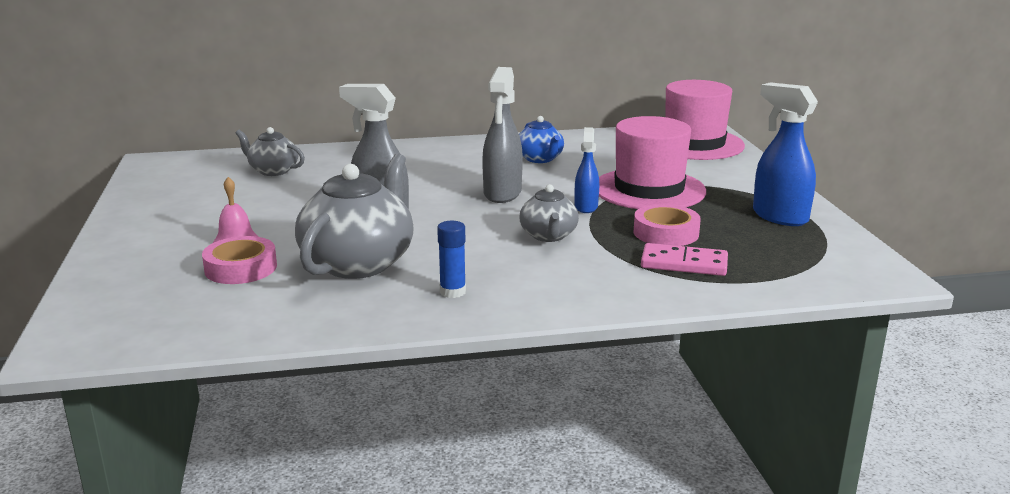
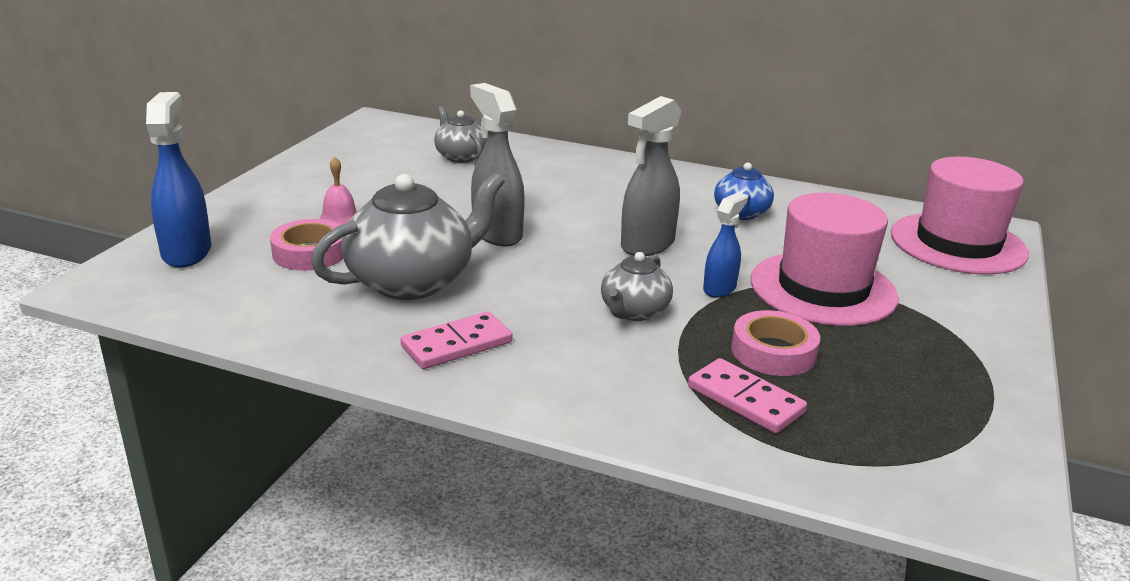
camera: 30 degrees right, 5 degrees up
(452, 292) = (457, 345): blue glue stick -> pink domino
(779, 216) = (951, 377): blue spray bottle -> blue spray bottle (187, 252)

